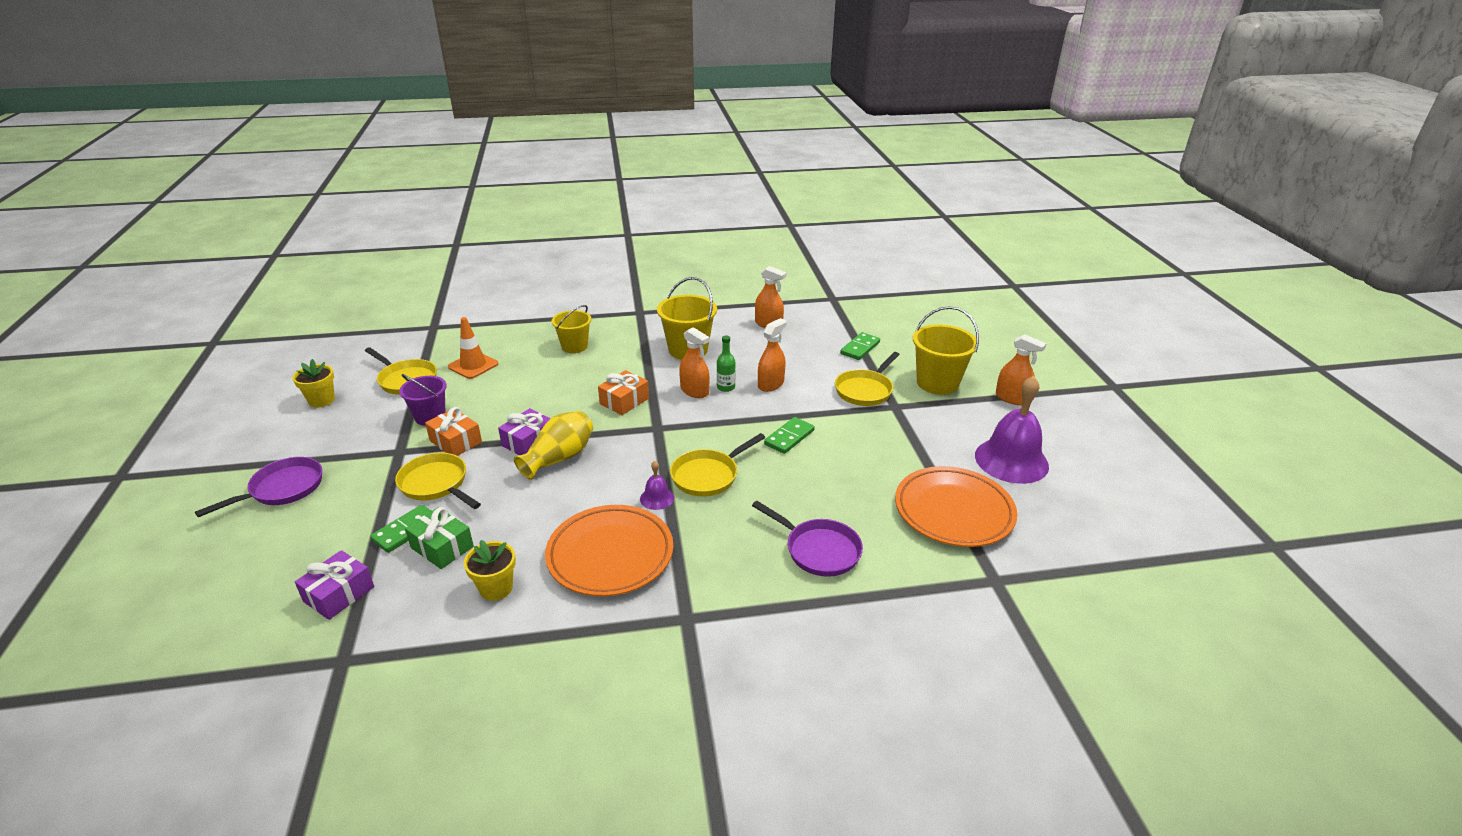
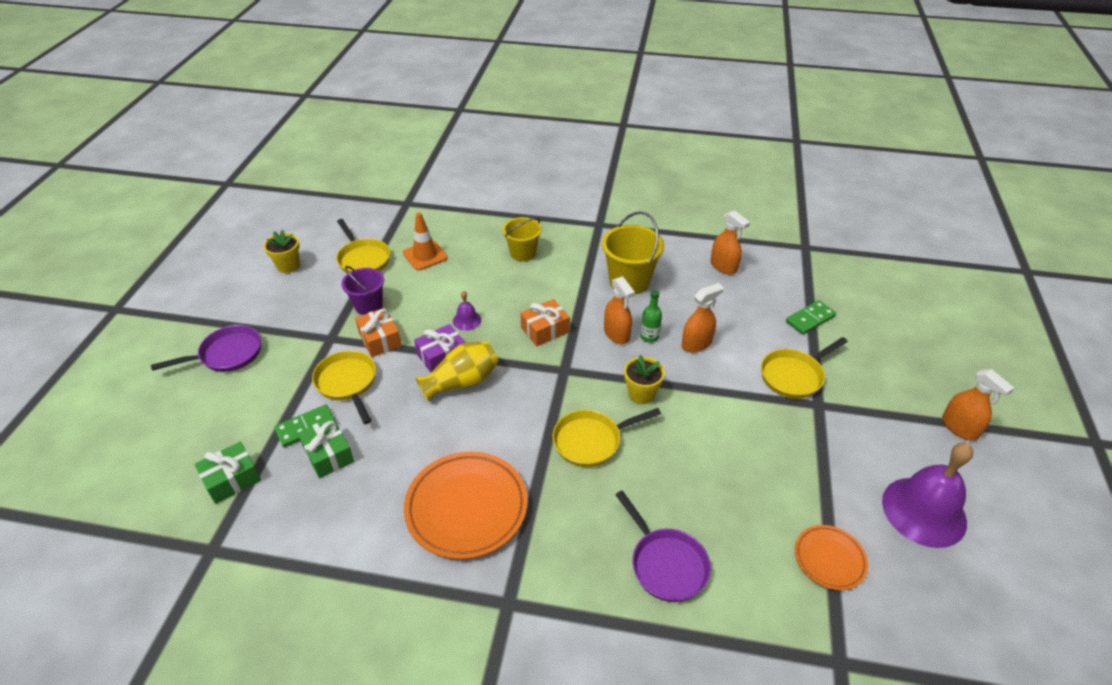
camera: 20 degrees right, 10 degrees up
(339, 594) = (232, 479): purple gift -> green gift
(496, 588) = (356, 514): yellow flower pot -> yellow flower pot (641, 394)
(657, 498) = (533, 454): purple bell -> purple bell (467, 320)
(789, 437) = (690, 416): green domino -> none
(937, 383) = (879, 385): yellow bucket -> none
(953, 511) = (829, 559): orange plate -> orange plate, size x0.55

